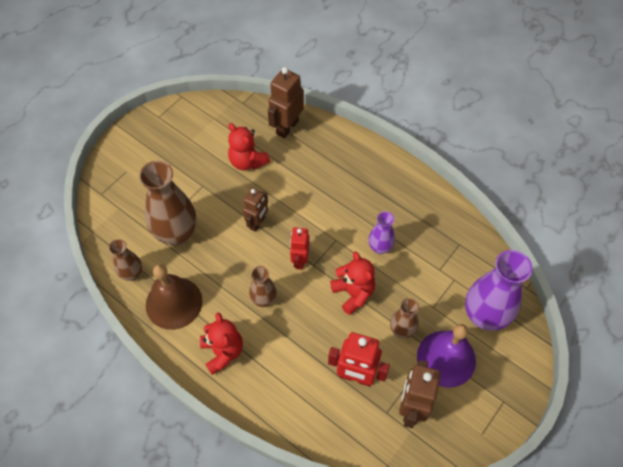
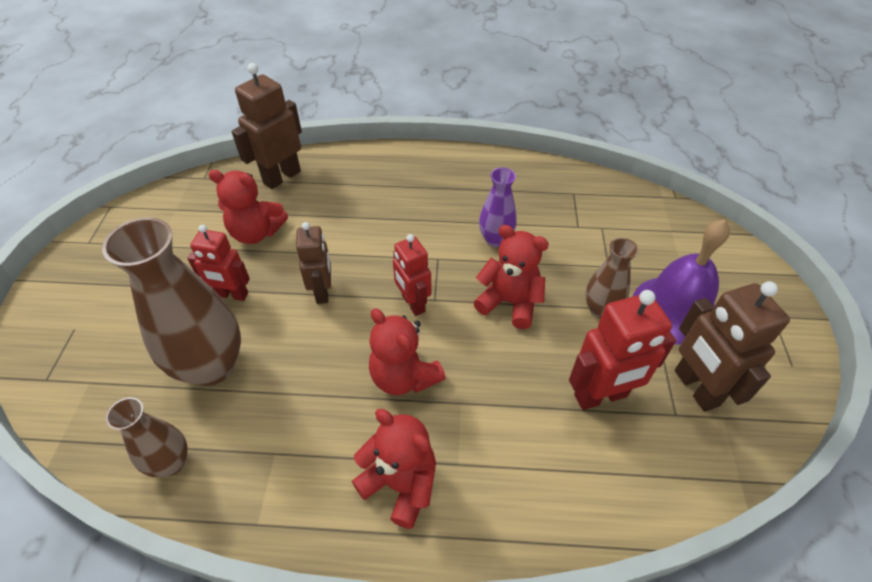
camera: 35 degrees left, 10 degrees down
(174, 303) = (271, 462): brown bell -> none
(211, 196) = (232, 295): none -> red robot
(264, 300) = (404, 377): brown vase -> red teddy bear
(287, 127) = (281, 177): brown robot -> brown robot turned 45 degrees clockwise
(484, 316) = (666, 244): purple vase -> none

